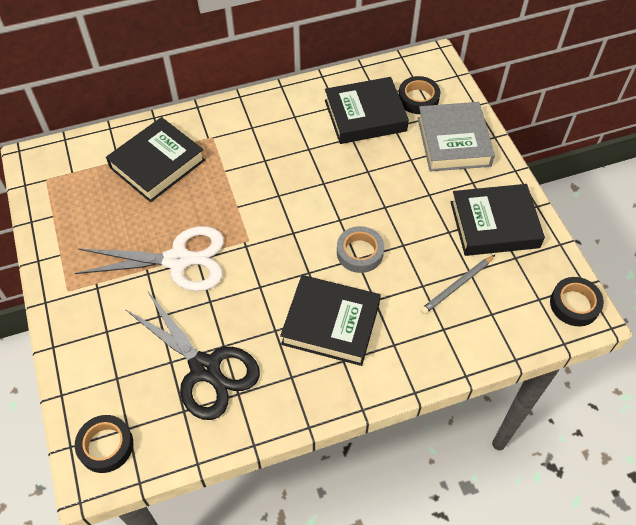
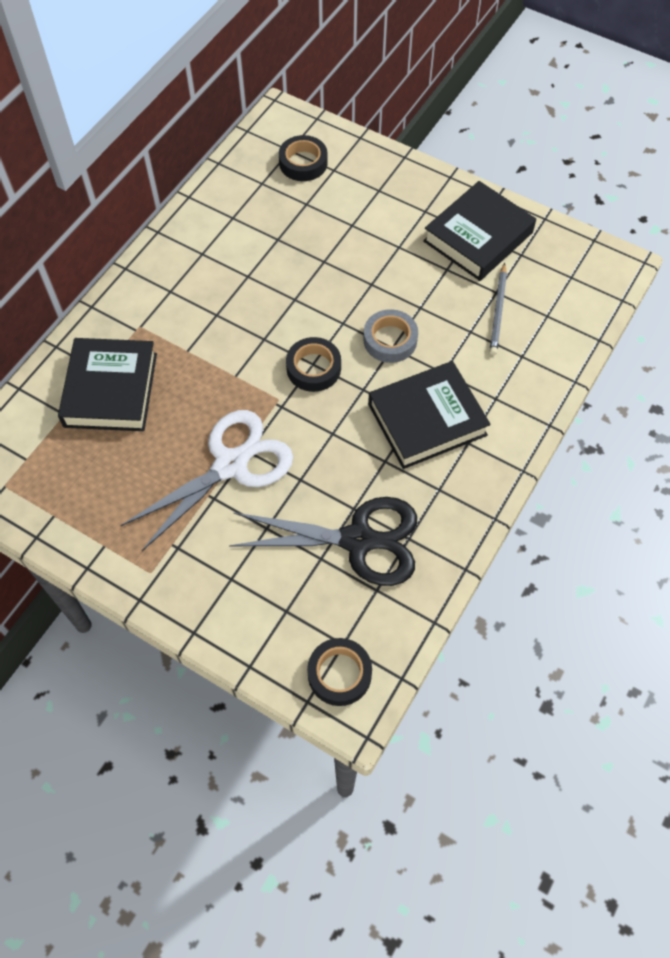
camera: 40 degrees left, 5 degrees up
(365, 116) = (269, 210): black book -> none
(453, 141) = (373, 184): grey book -> none
(574, 304) = (601, 262): black tape -> black tape (313, 368)

